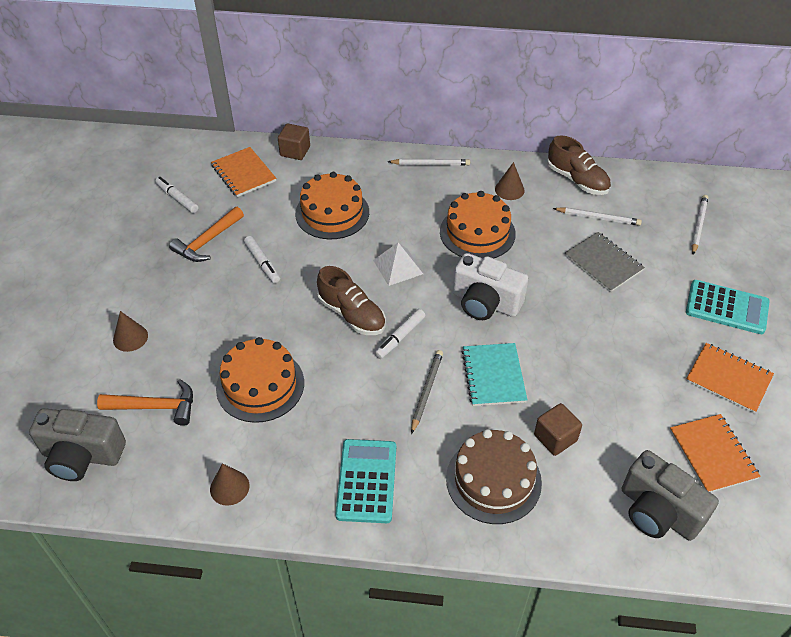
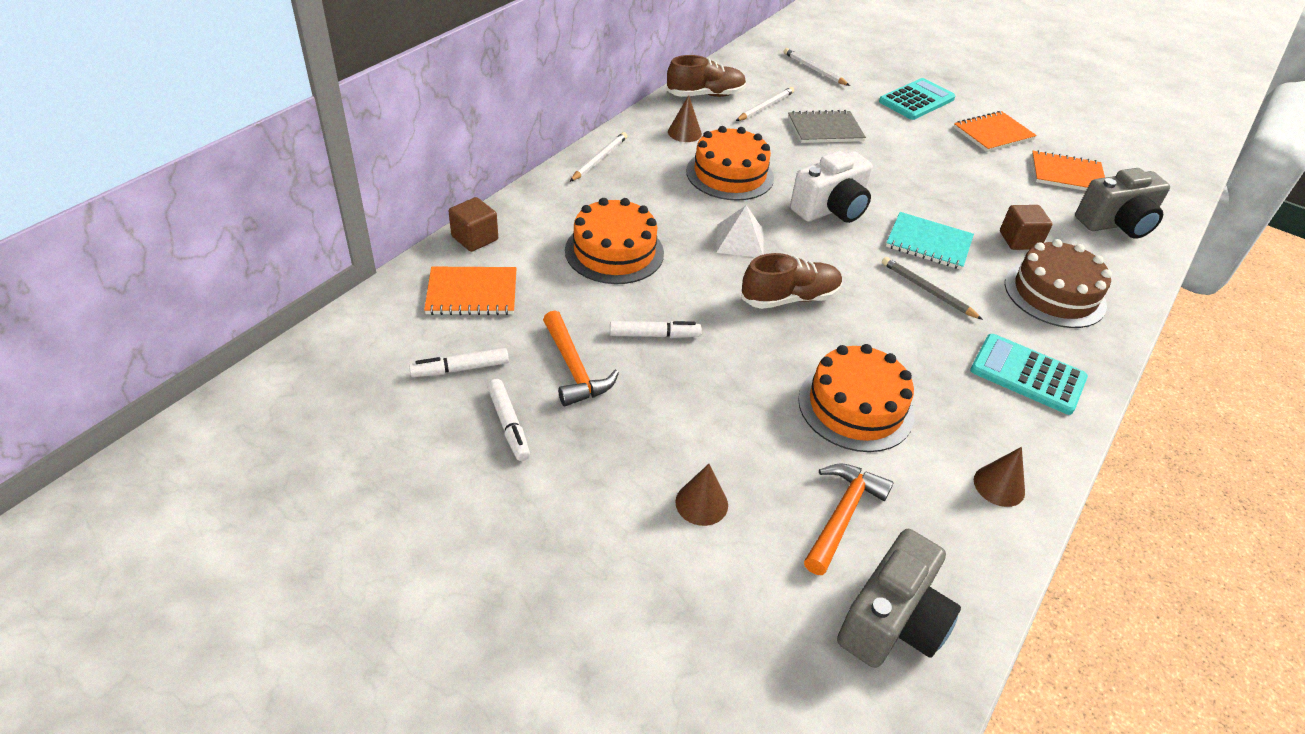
camera: 65 degrees left, 5 degrees down
(400, 337) = (844, 278): white marker -> white marker (508, 424)

